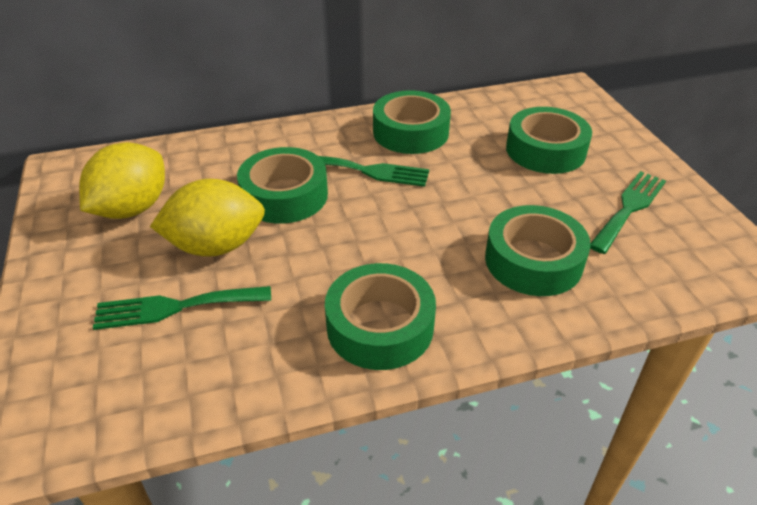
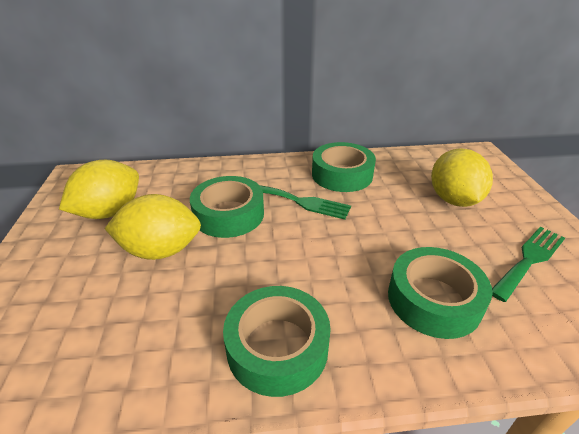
camera: 10 degrees right, 5 degrees down
(175, 307) = (107, 301): green fork -> none
(545, 150) = (453, 200): green tape -> yellow lemon

